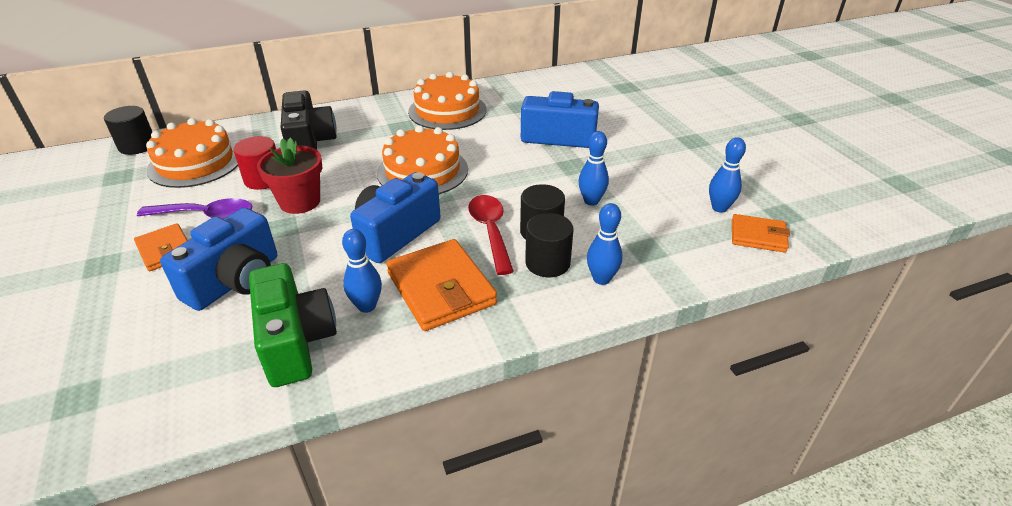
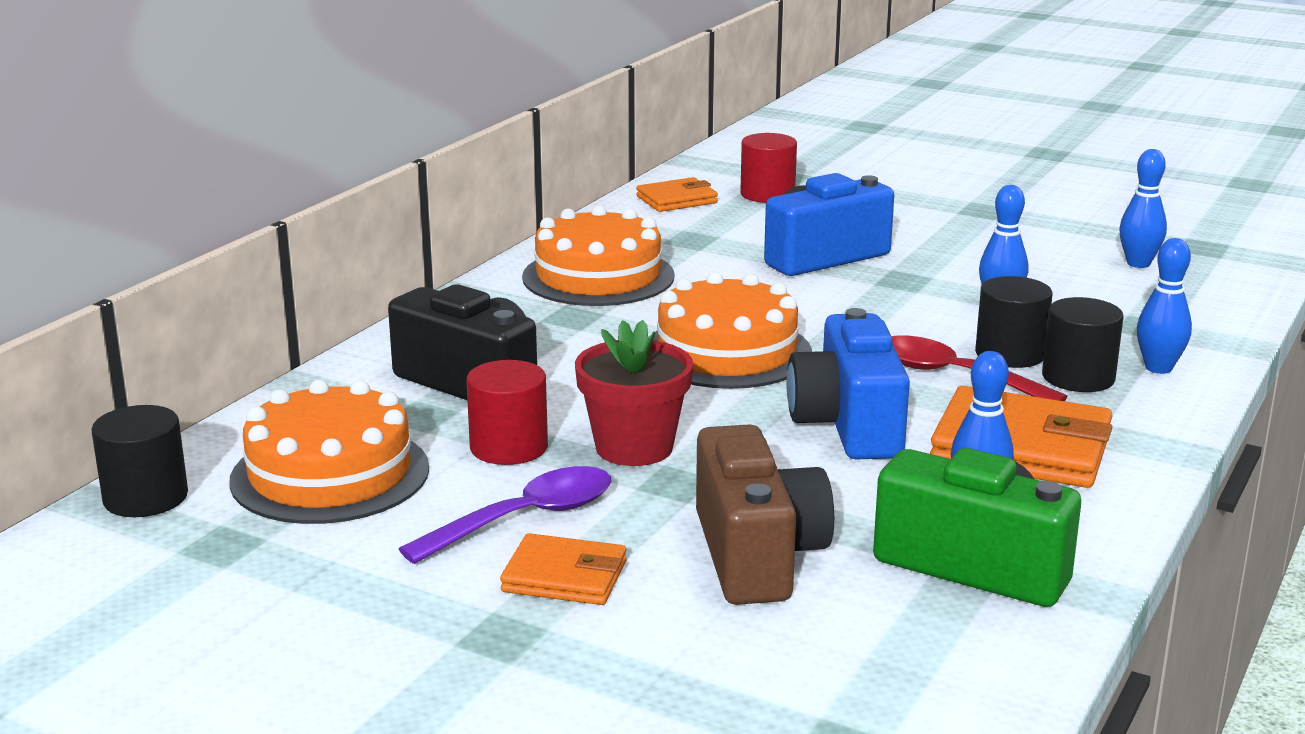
camera: 40 degrees left, 15 degrees down
(235, 281) = (756, 555): blue camera -> brown camera
(599, 94) = (767, 194): none -> red cylinder
(758, 236) = (1220, 274): orange wallet -> orange wallet (677, 200)

